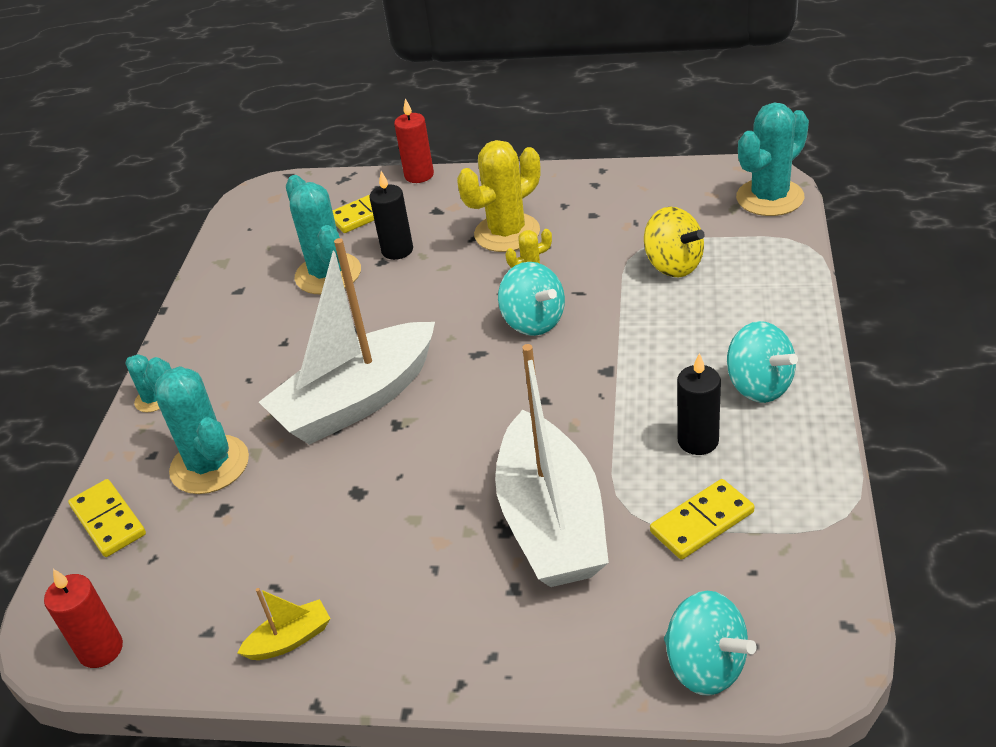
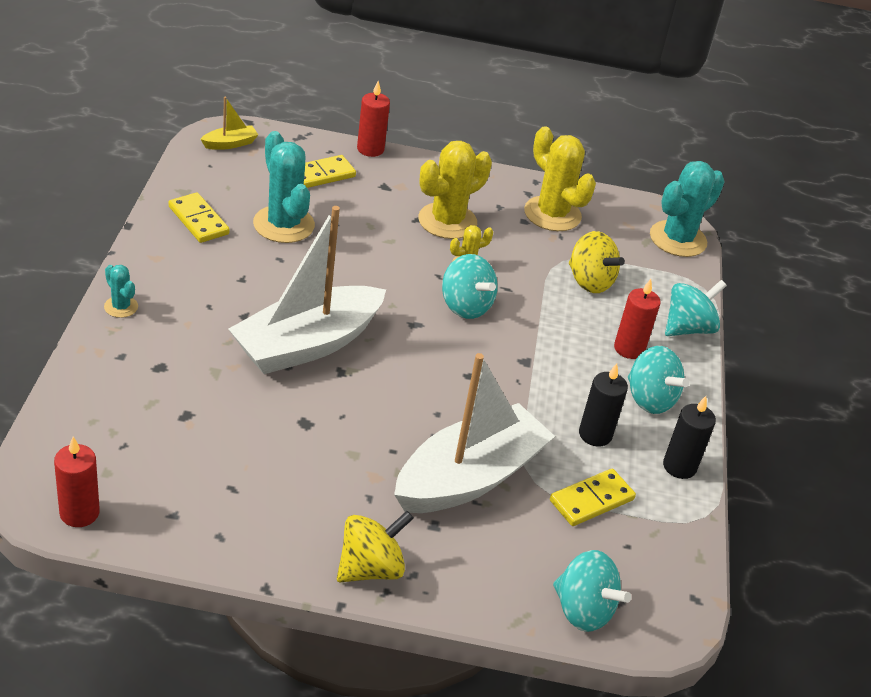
camera: 10 degrees left, 0 degrees up
(108, 520) = (83, 406): yellow domino -> yellow domino (198, 220)
(209, 465) = (174, 375): turquoise cactus -> none
(290, 639) = (245, 533): yellow boat -> yellow boat (230, 144)
(397, 250) = (347, 216): black candle -> black candle (679, 466)
(440, 657) = (371, 568): none -> yellow spinning top
(551, 522) = (469, 477): white boat -> white boat turned 120 degrees counterclockwise
(623, 201) = (552, 214): none -> yellow cactus
(727, 332) = (629, 348): none -> red candle
(794, 294) = (688, 328): none -> turquoise spinning top

